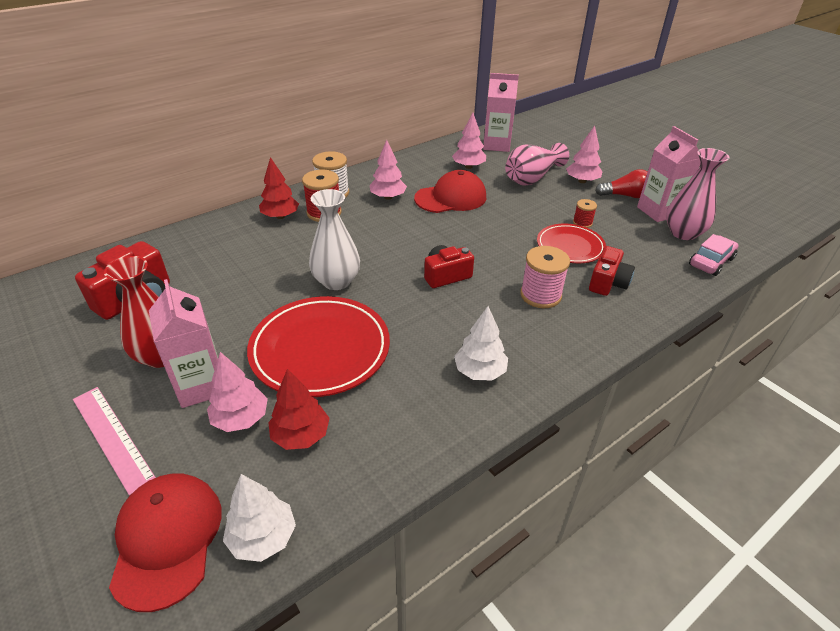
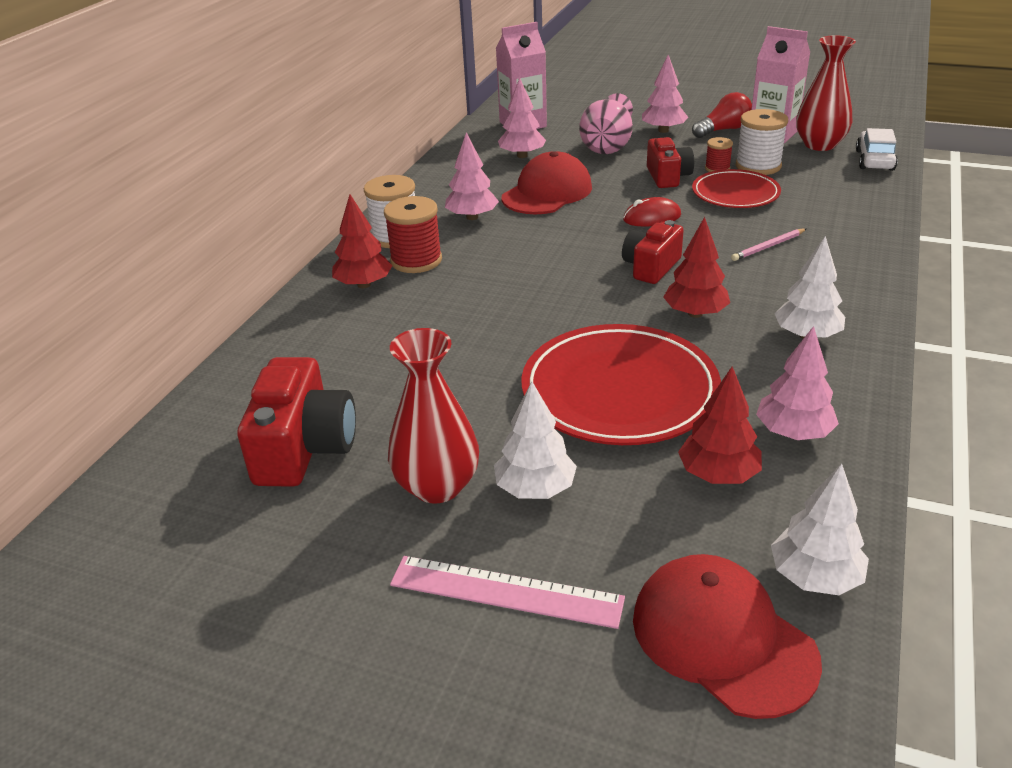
camera: 30 degrees left, 5 degrees down
(201, 385) = (535, 489): pink carton -> white tree
(241, 418) = (631, 494): pink tree -> pink tree (793, 432)
(336, 281) = (538, 321): white vase -> none
(430, 320) = (695, 313): none -> red tree
(492, 241) = (652, 218): none -> red mouse
(540, 295) = (768, 247): pink spool -> pink pencil
(608, 283) = (813, 212): red camera -> red camera (668, 177)
(614, 232) = (758, 166): none -> white spool
(683, 233) = (819, 145): pink vase -> red vase
(711, 262) = (874, 160): pink car -> white car

